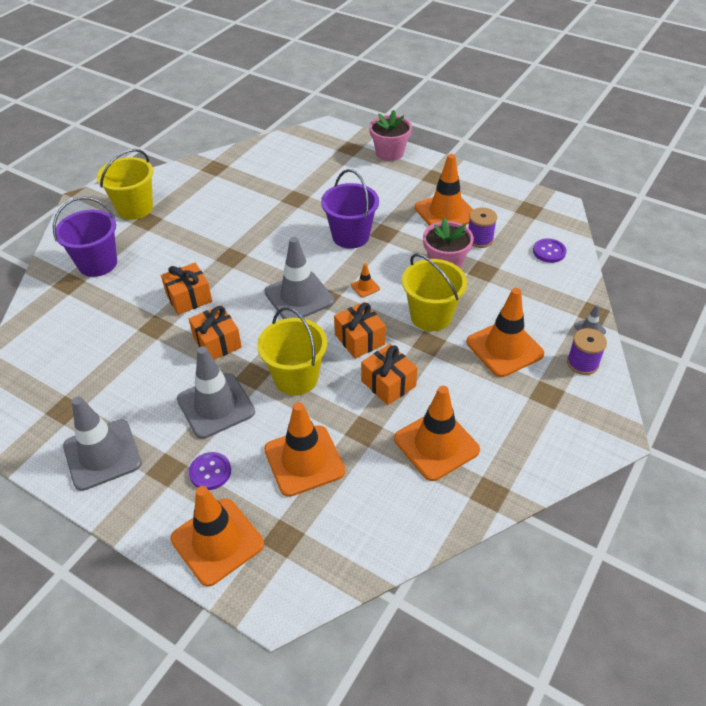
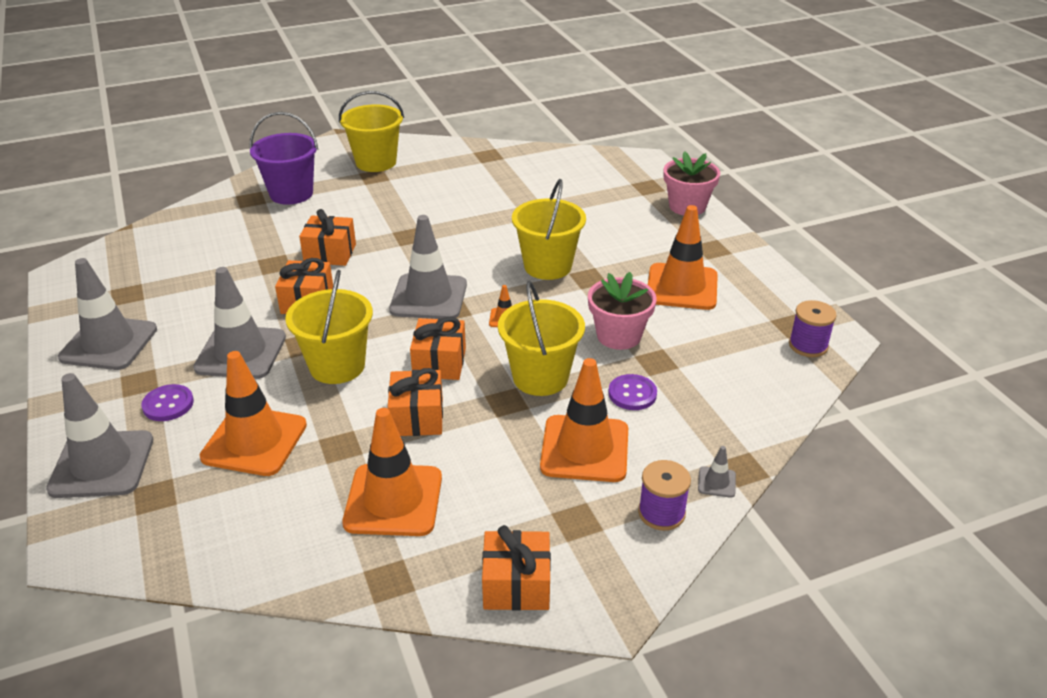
camera: 35 degrees right, 10 degrees down
(217, 541) = (102, 464): orange traffic cone -> grey traffic cone
(350, 236) = (548, 266): purple bucket -> yellow bucket
(479, 239) = (690, 329): purple spool -> purple spool (808, 345)
(549, 252) = (763, 378): purple button -> purple button (632, 394)
(558, 451) = (516, 585): none -> orange gift

